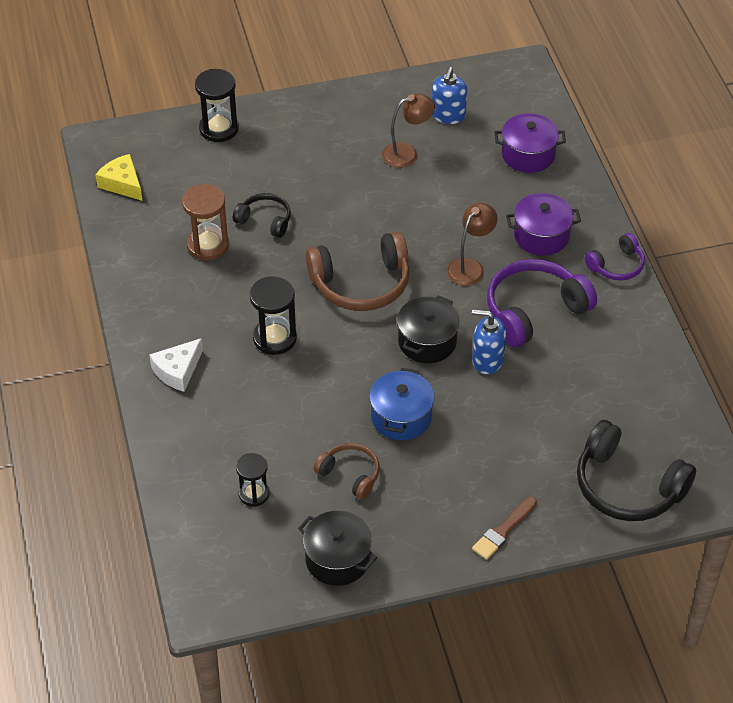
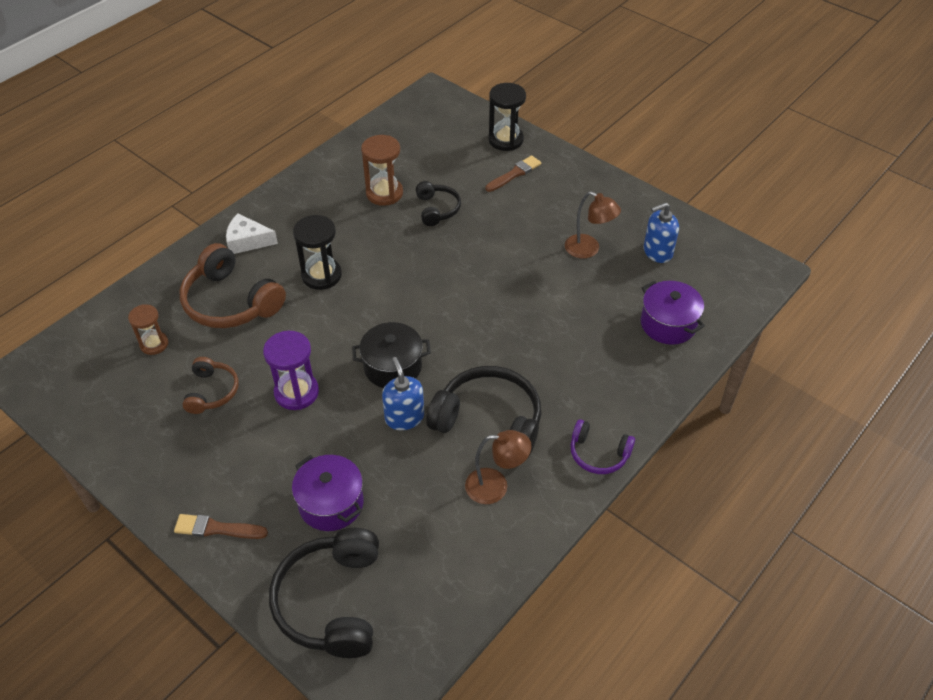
camera: 55 degrees right, 0 degrees up
(122, 183) = (404, 123): yellow cheese -> none
(254, 494) = (154, 344): black hourglass -> brown hourglass
(270, 147) = (514, 174): none -> brown brush
(337, 559) = (117, 429): black pot -> none
(361, 284) = (421, 295): brown headphones -> brown headphones (231, 302)
(401, 417) = (296, 392): blue pot -> purple hourglass
(470, 267) = (501, 352): brown lamp -> brown lamp (496, 486)
(534, 311) = (489, 421): purple headphones -> black headphones
(541, 236) = (582, 381): purple pot -> purple pot (331, 503)

